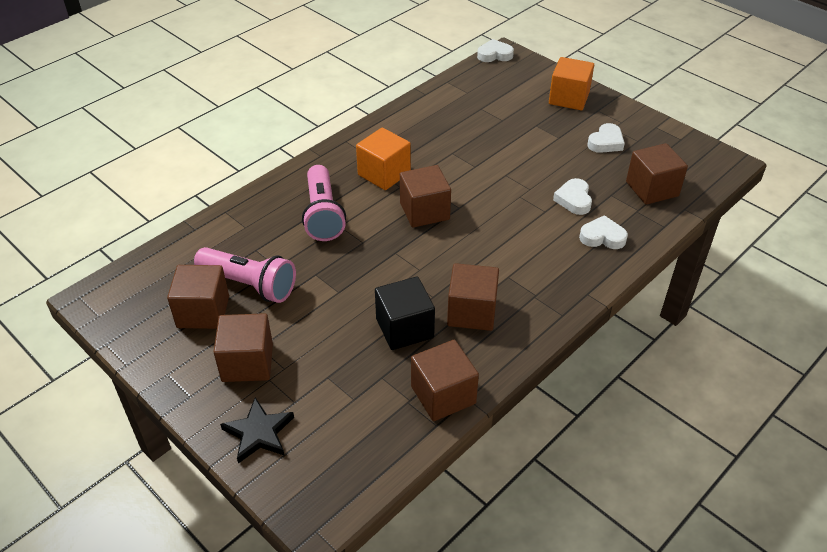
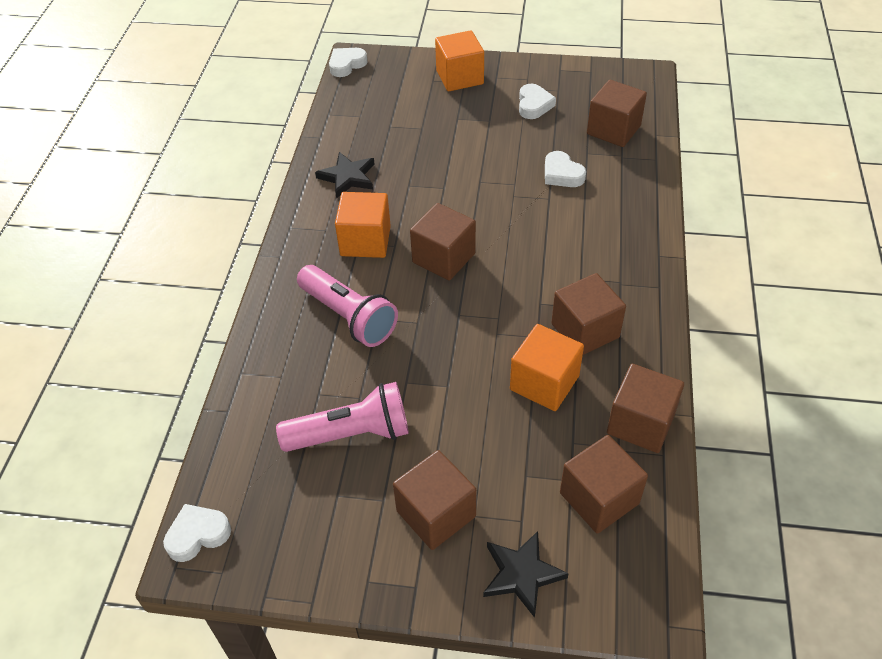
camera: 35 degrees left, 5 degrees up
(203, 312) = (334, 492): brown cube -> brown cube (599, 498)
(404, 328) = (544, 383): black cube -> orange cube
(416, 128) = (348, 177): none -> black star
(602, 237) = (619, 196): white heart -> white heart (197, 535)

